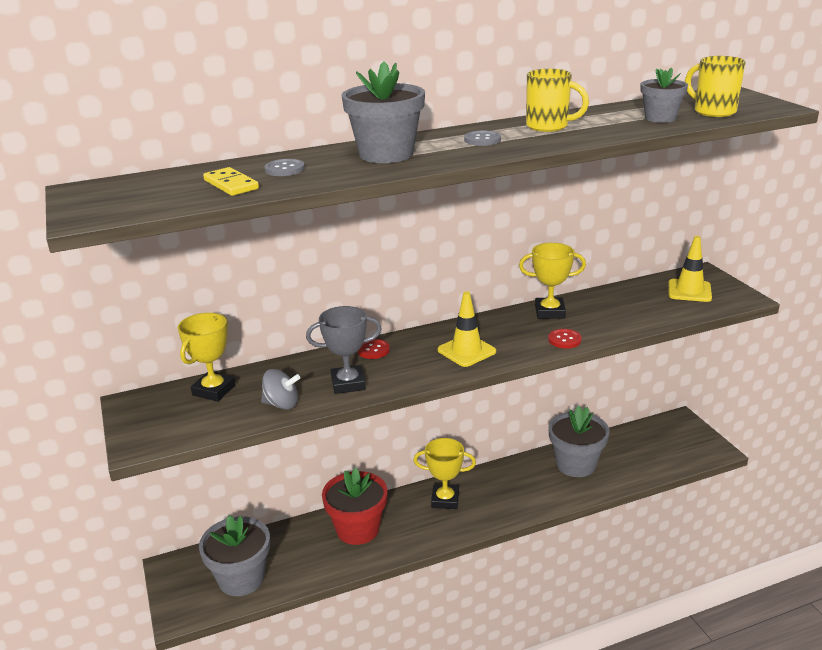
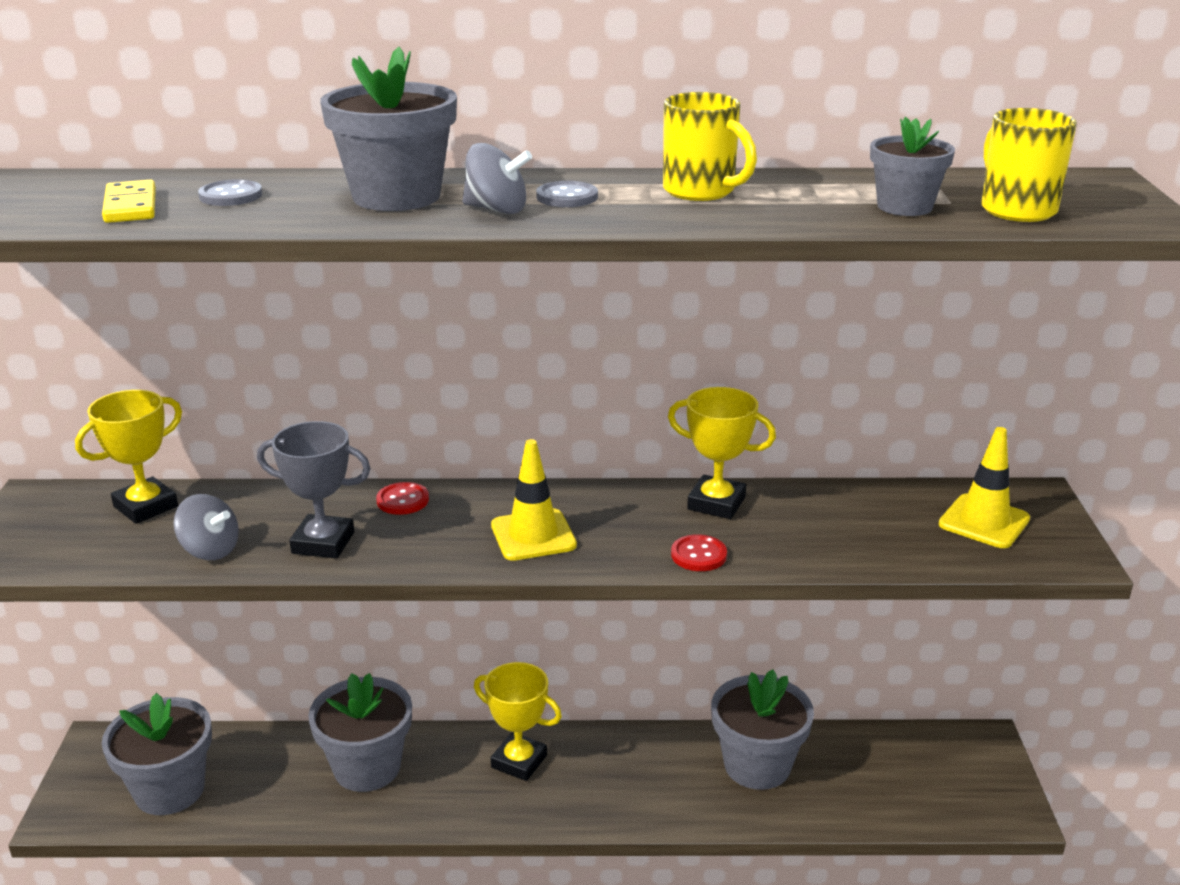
camera: 20 degrees right, 0 degrees up
(357, 529) = (367, 767): red flower pot -> grey flower pot
(454, 152) = (496, 210): none -> grey spinning top

